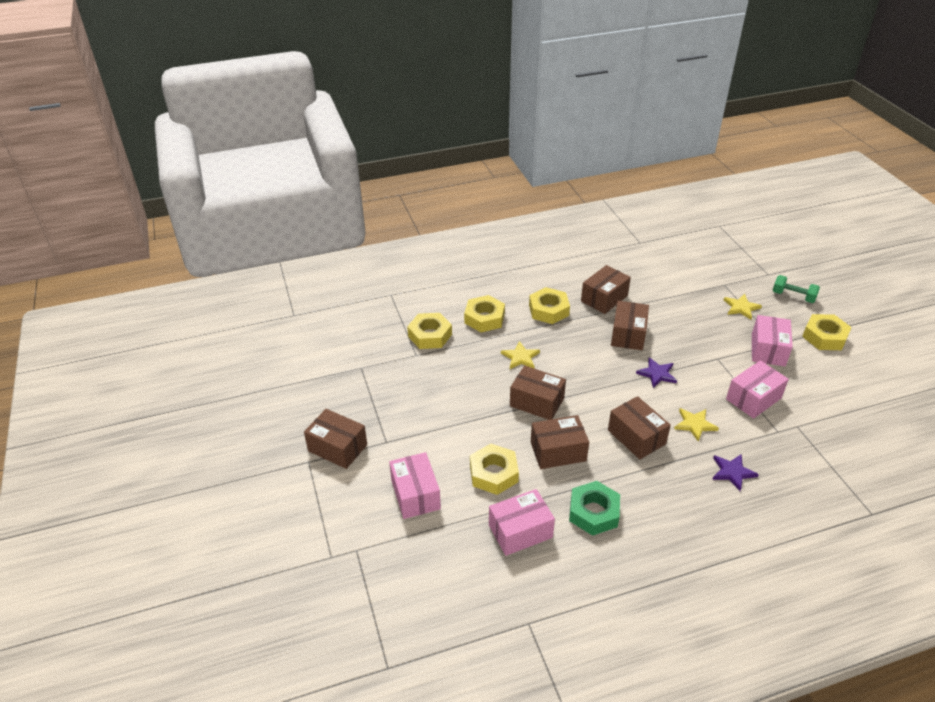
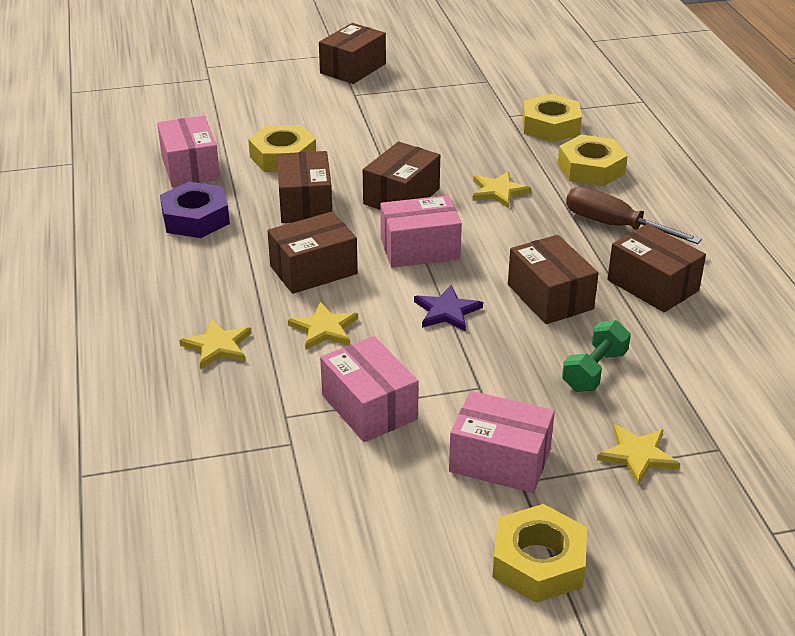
camera: 95 degrees right, 5 degrees down
(415, 494) = (269, 109): pink box -> pink box (420, 249)
(548, 310) = (614, 226): yellow nut -> brown screwdriver
(593, 512) = (196, 218): green nut -> purple nut
(628, 334) = (550, 297): brown box -> brown box turned 45 degrees clockwise
(732, 472) = (218, 346): purple star -> yellow star
(793, 296) = (687, 553): green dumbbell -> green dumbbell (594, 371)

